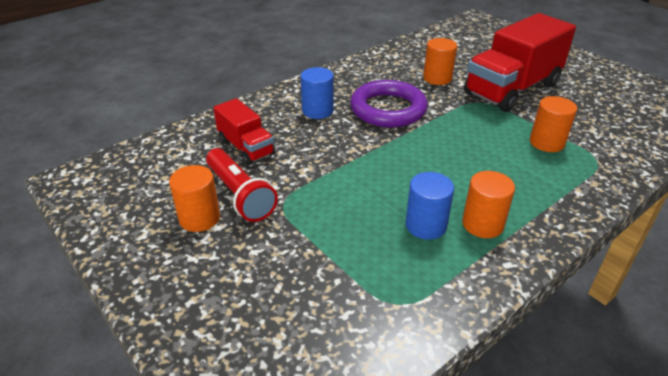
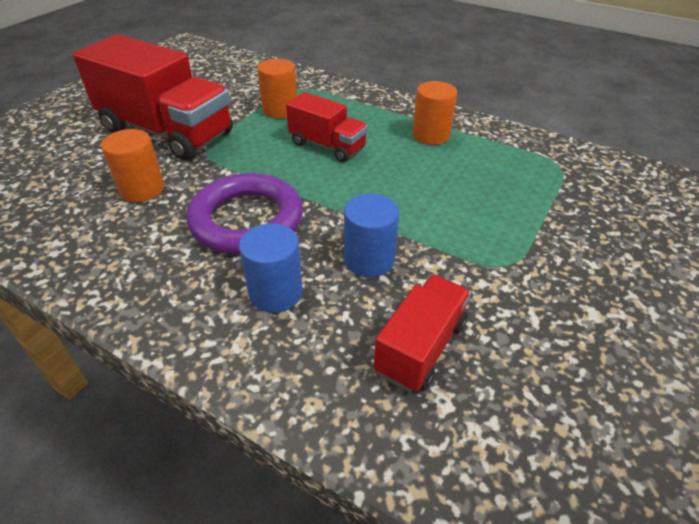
camera: 110 degrees left, 5 degrees up
(199, 218) = (596, 335): orange cylinder -> none
(240, 195) = (524, 311): red flashlight -> none
(426, 225) = (457, 162): blue cylinder -> blue cylinder (369, 260)
(475, 156) = (327, 146): none -> red truck

